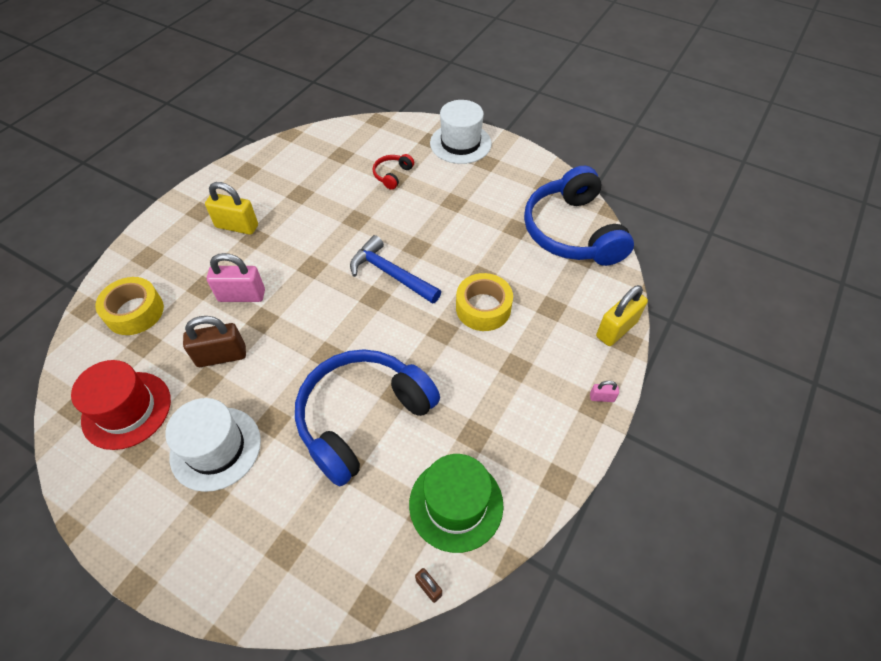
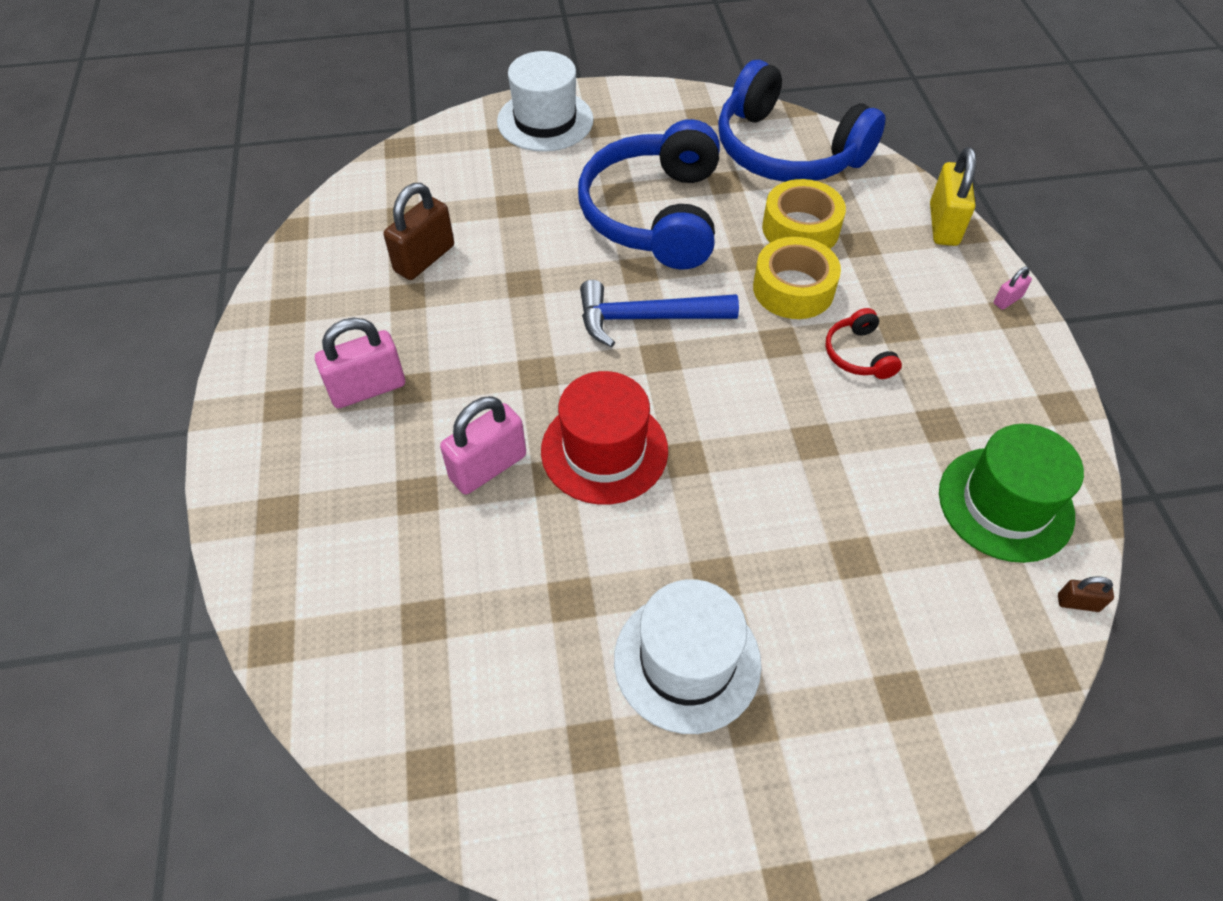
camera: 40 degrees left, 0 degrees up
(126, 410) = (510, 715): red hat -> red hat (604, 450)
(135, 312) = (356, 593): yellow tape -> yellow tape (800, 228)
(221, 356) = (556, 555): brown padlock -> brown padlock (424, 259)
(237, 226) = (368, 388): yellow padlock -> pink padlock
(363, 418) = (811, 494): blue headphones -> blue headphones (655, 214)
(392, 175) = (505, 203): red headphones -> red headphones (858, 354)

